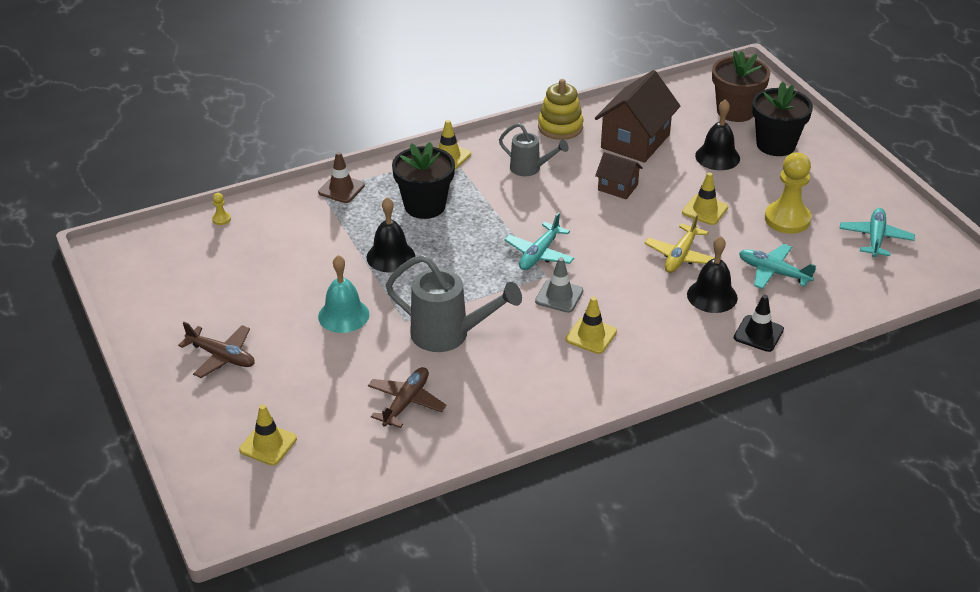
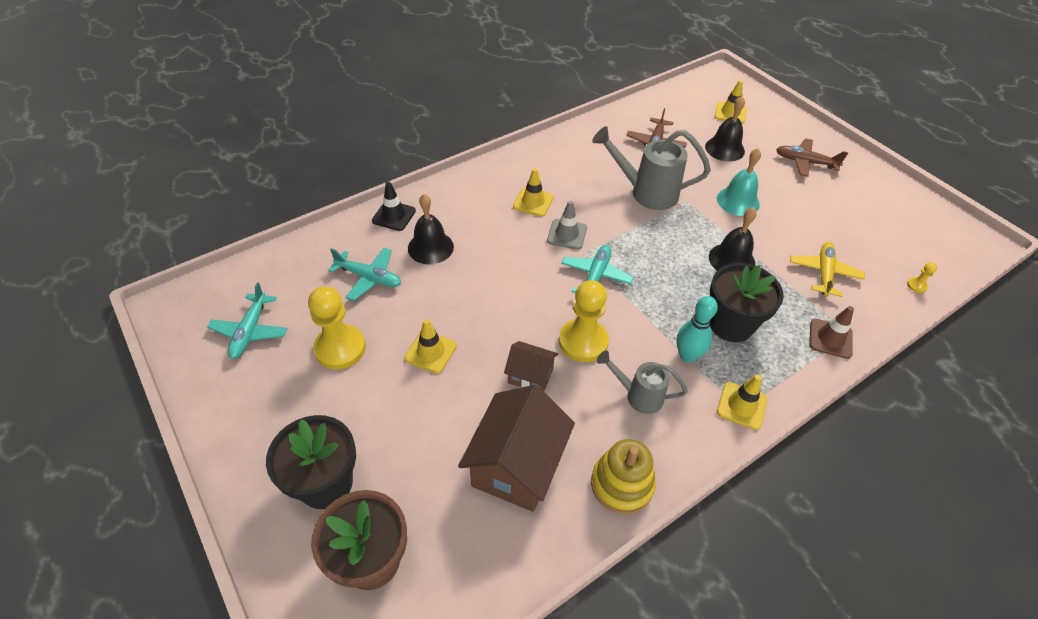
camera: 170 degrees right, 10 degrees up
(476, 189) = (687, 355): none -> turquoise bowling pin
(566, 205) = (583, 341): none -> yellow pawn
(680, 256) = (458, 287): yellow plane -> yellow plane (824, 273)
(717, 157) = (408, 447): black bell -> black bell (724, 149)

